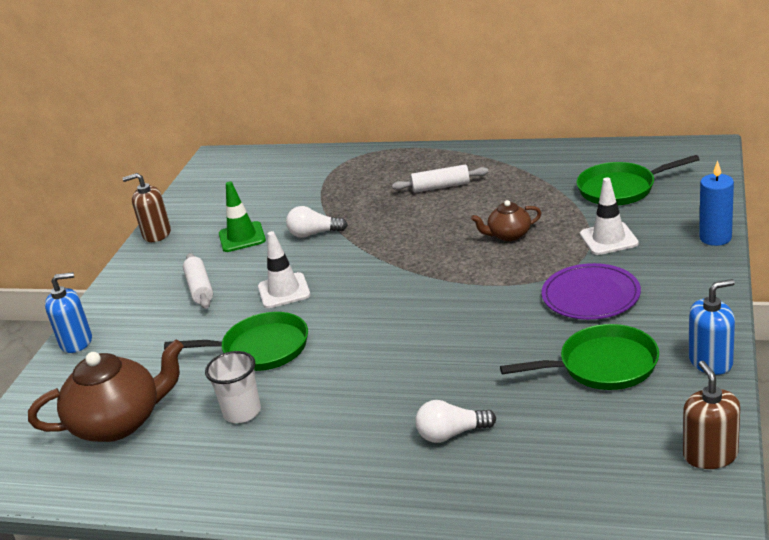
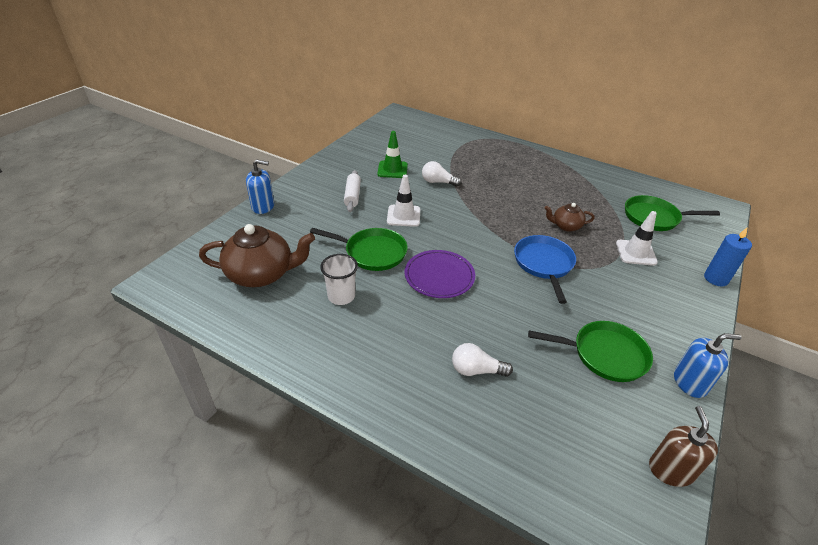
camera: 10 degrees right, 10 degrees up
(156, 234) = (342, 150): brown soap dispenser -> none
(441, 187) = (531, 176): white rolling pin -> none
(495, 289) = (544, 264): none -> blue pan
(591, 295) = (611, 293): purple plate -> purple plate (439, 276)

